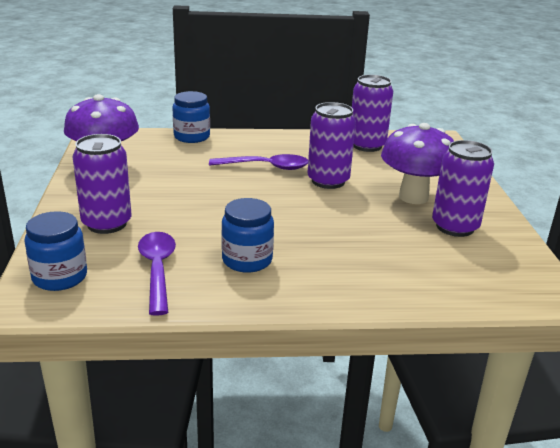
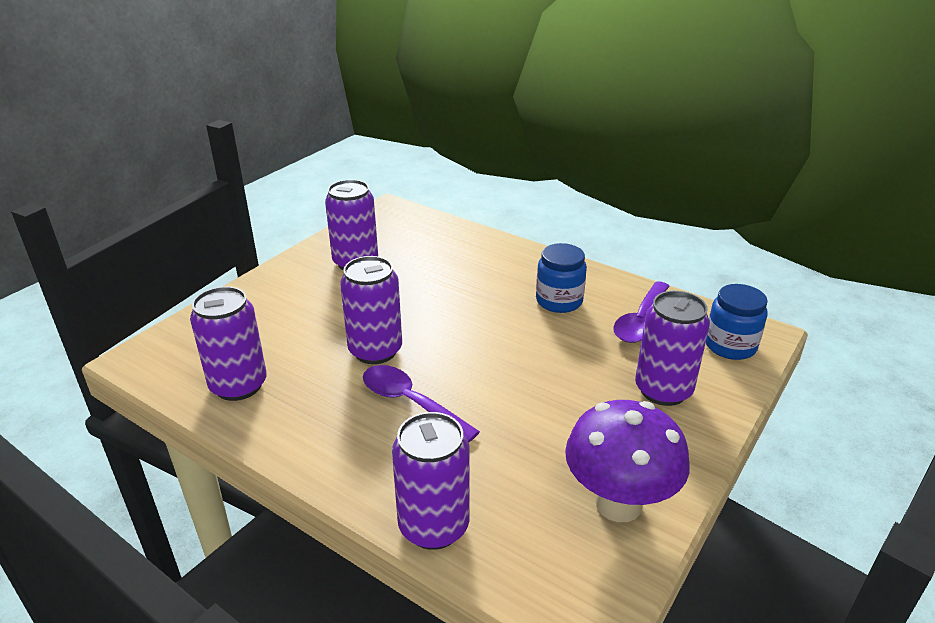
camera: 140 degrees left, 5 degrees up
(192, 137) = (433, 526): blue jar -> purple can
(413, 197) = (332, 299): purple mushroom -> none

